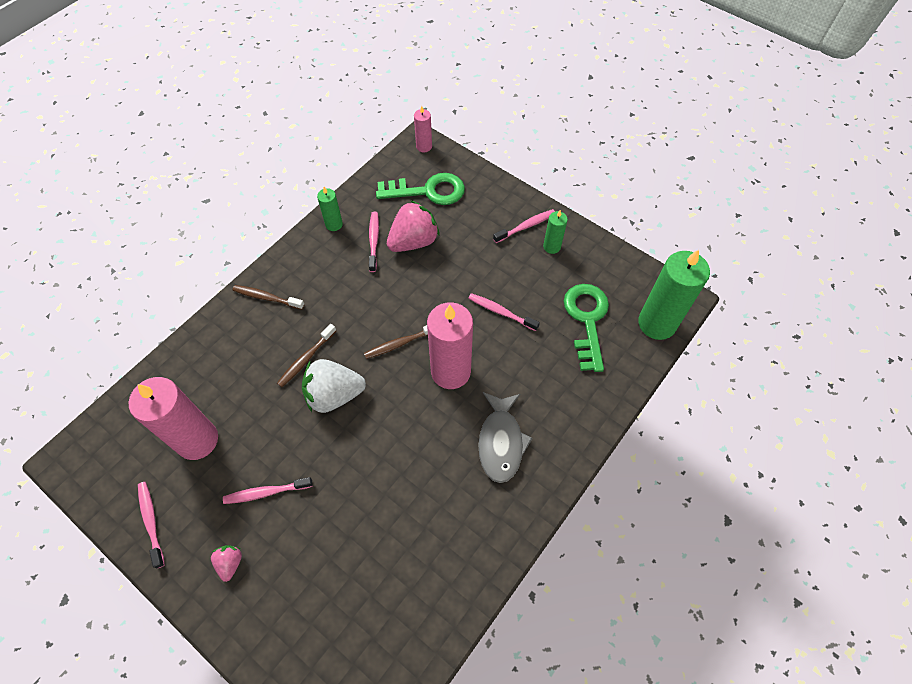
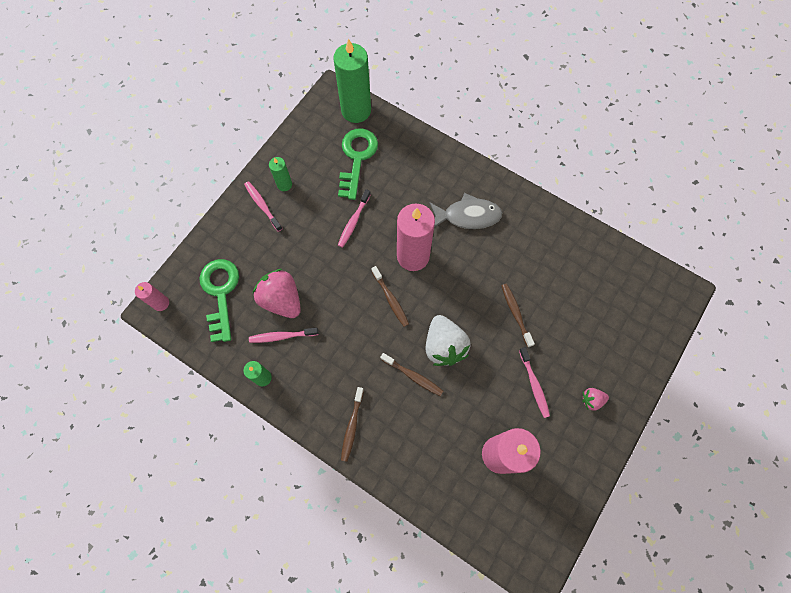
camera: 95 degrees left, 10 degrees up
(151, 522) = (573, 473): pink toothbrush -> none
(359, 484) = (515, 313): none -> brown toothbrush
(586, 320) = (356, 158): green key -> green key turned 105 degrees clockwise

